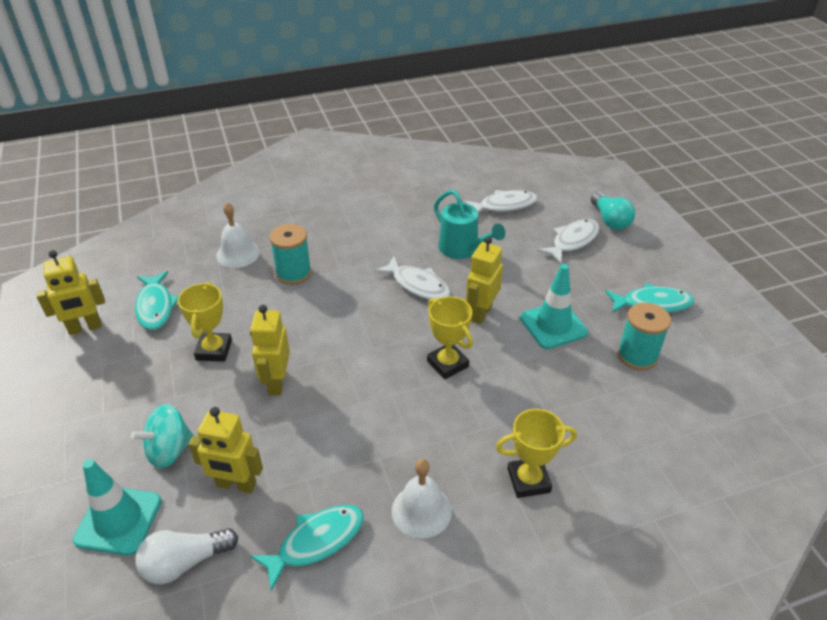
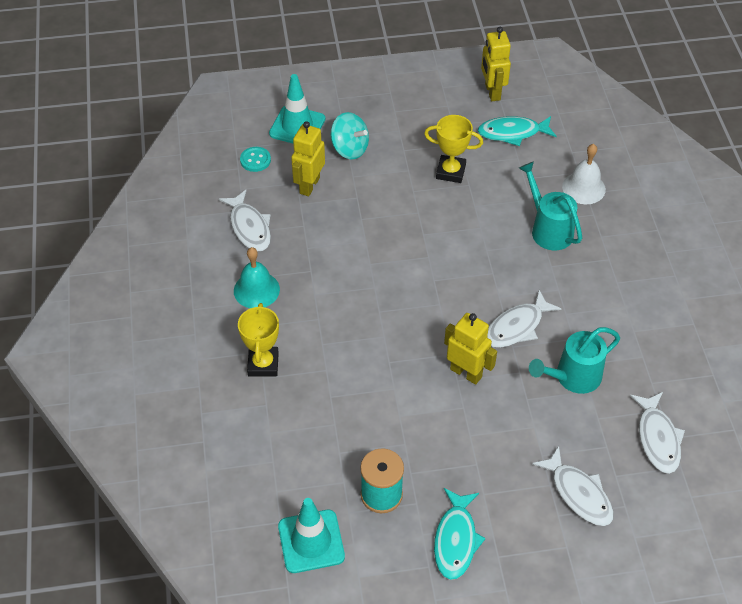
camera: 100 degrees right, 10 degrees up
(169, 450) = (350, 149): turquoise spinning top -> turquoise spinning top turned 150 degrees clockwise
(185, 562) = (255, 160): white light bulb -> turquoise button
(276, 382) = (404, 211): yellow robot -> none
(293, 273) = (548, 229): turquoise spool -> turquoise watering can
(316, 542) = (249, 227): turquoise fish -> white fish
(421, 510) = (256, 290): white bell -> turquoise bell
(447, 364) = (402, 332): yellow trophy -> none
(553, 325) = (438, 432): turquoise traffic cone -> turquoise traffic cone (311, 541)
(610, 220) = (618, 550): turquoise light bulb -> none

